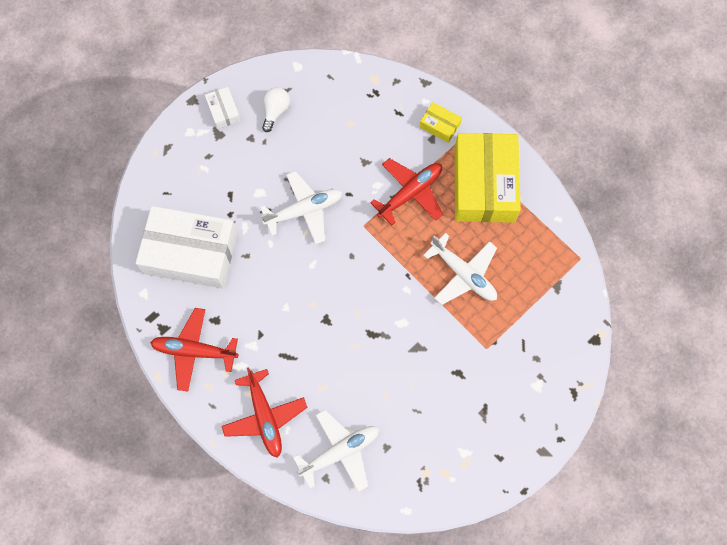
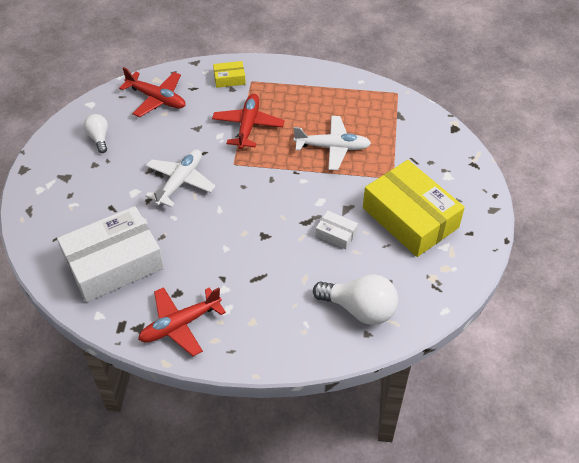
camera: 40 degrees left, 20 degrees down
(223, 111) = (56, 161): white box -> white box (336, 234)
(265, 416) = (280, 328): red plane -> red plane (157, 99)
(340, 452) = (360, 309): white plane -> white light bulb
(484, 184) = (293, 92): yellow box -> yellow box (410, 217)

